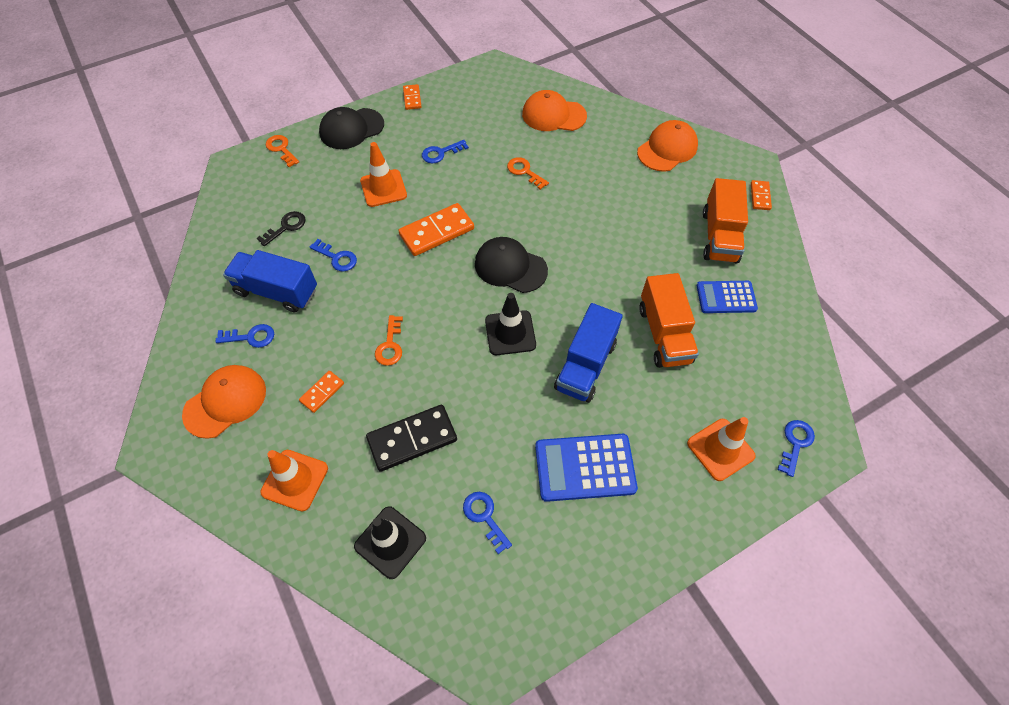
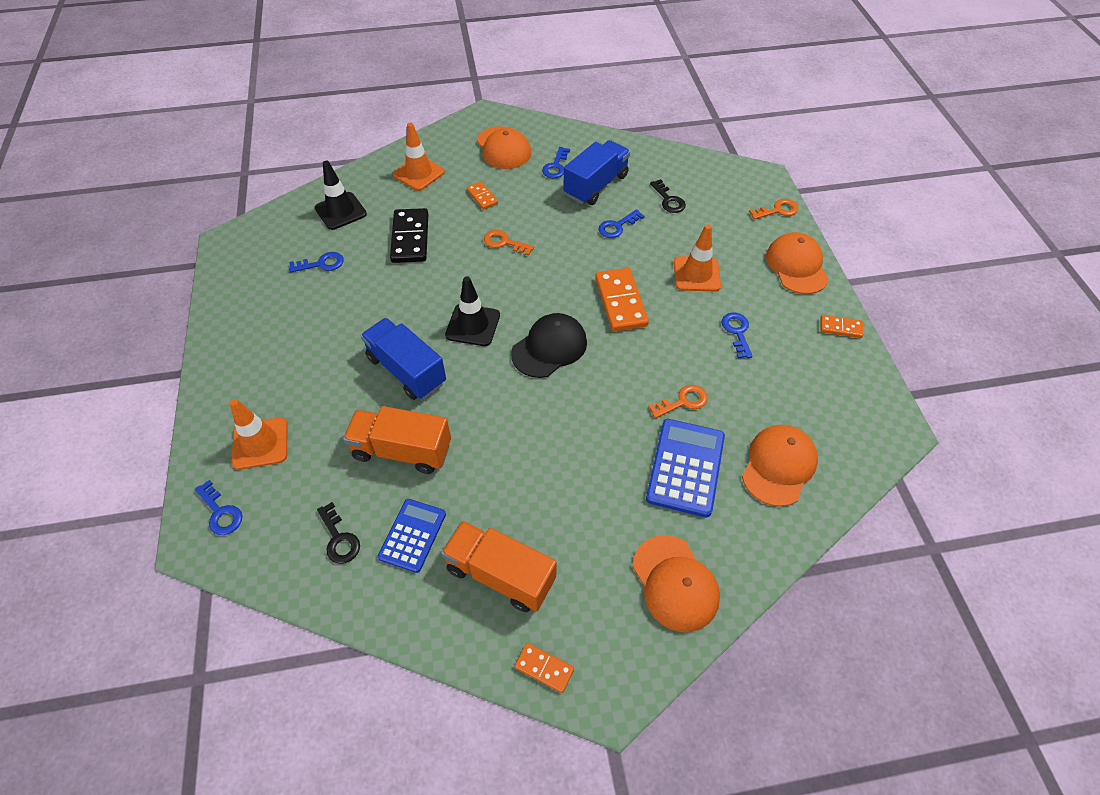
camera: 110 degrees right, 5 degrees down
(351, 129) = (796, 266): black cap -> orange cap
(585, 468) = (315, 336): blue calculator -> blue calculator (685, 467)
(758, 344) = (339, 538): none -> black key

